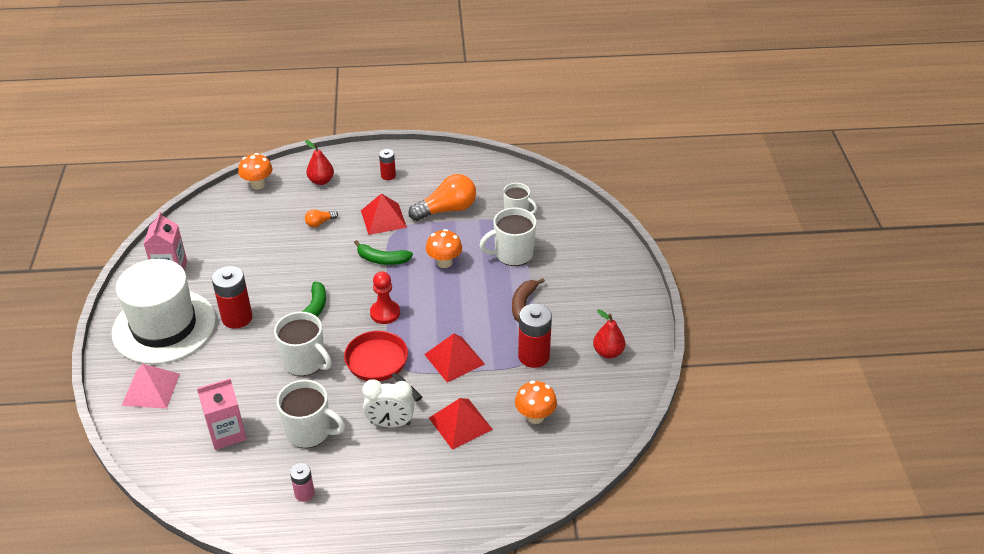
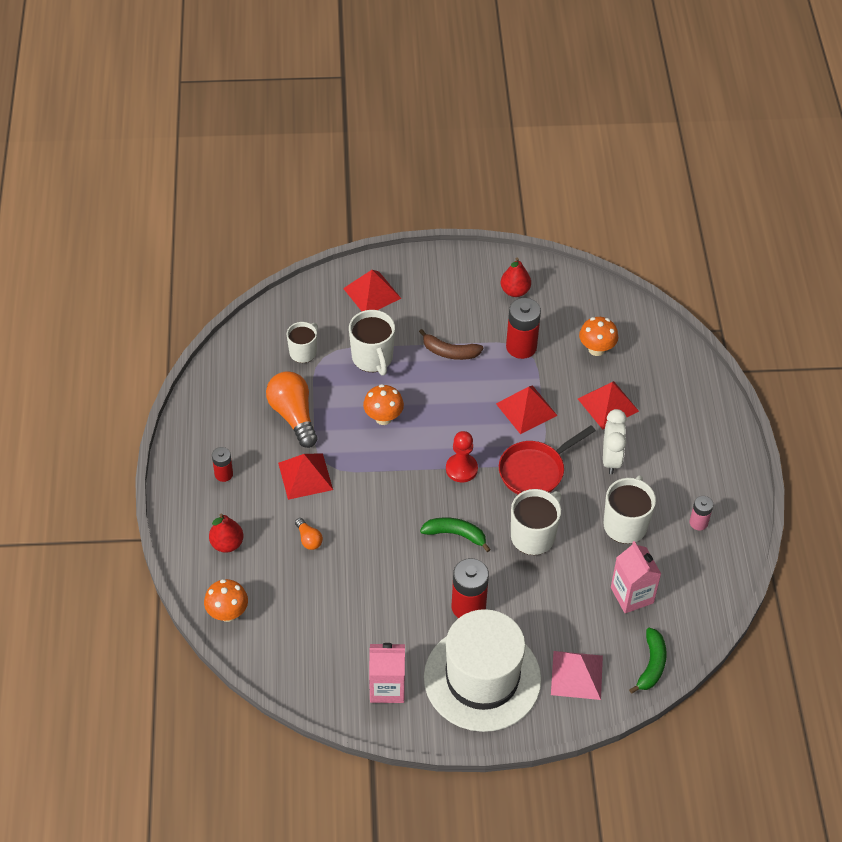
camera: 90 degrees left, 10 degrees up
(382, 259) = (376, 474): green banana -> green banana (651, 665)
(591, 252) = (372, 293): none -> red pyramid

